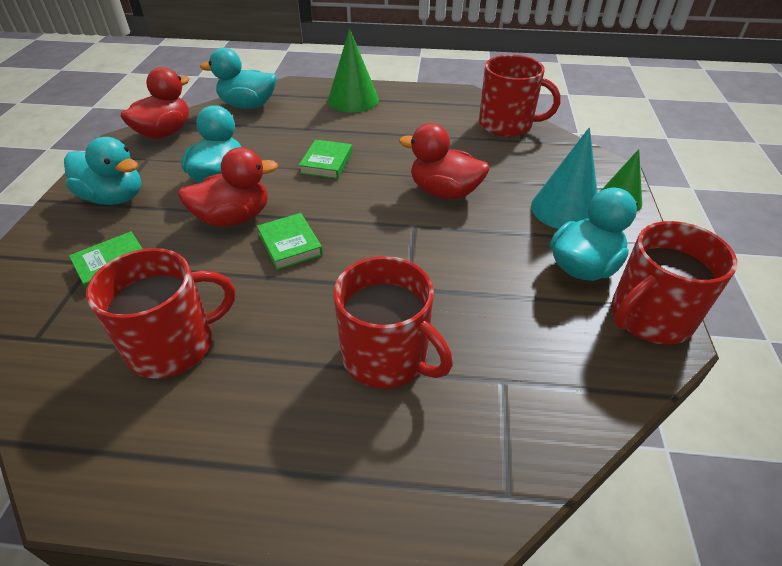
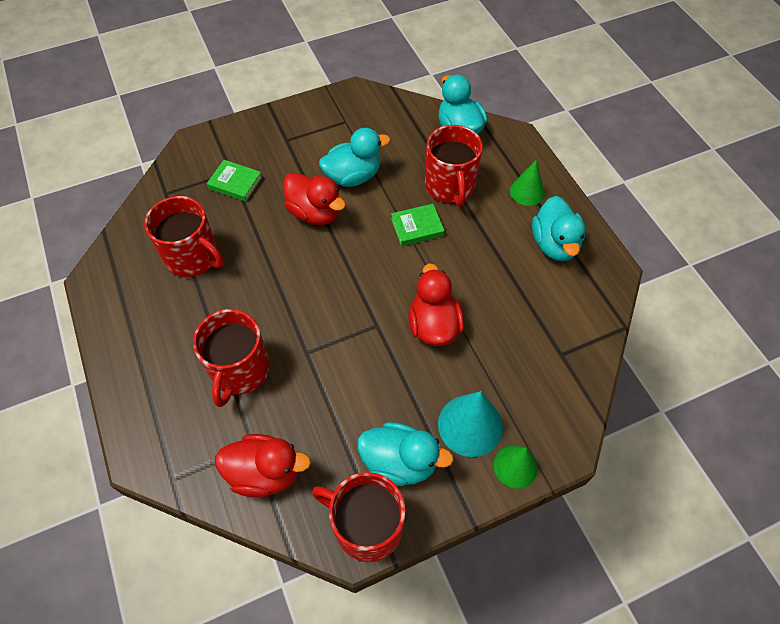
camera: 60 degrees right, 15 degrees up
(114, 198) = (294, 137): turquoise duck -> turquoise duck (554, 244)
(165, 133) = (383, 108): red duck -> red duck (265, 472)
(290, 244) = (308, 261): green book -> none
(353, 100) = (527, 192): green cone -> green cone, size x0.66
(507, 125) = (580, 330): red mug -> red mug (450, 186)

